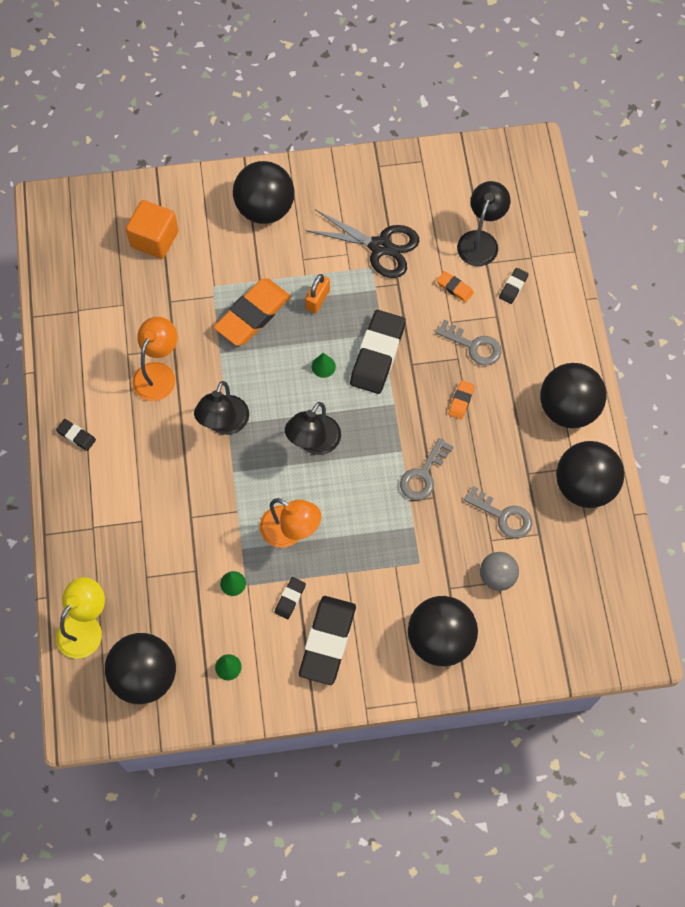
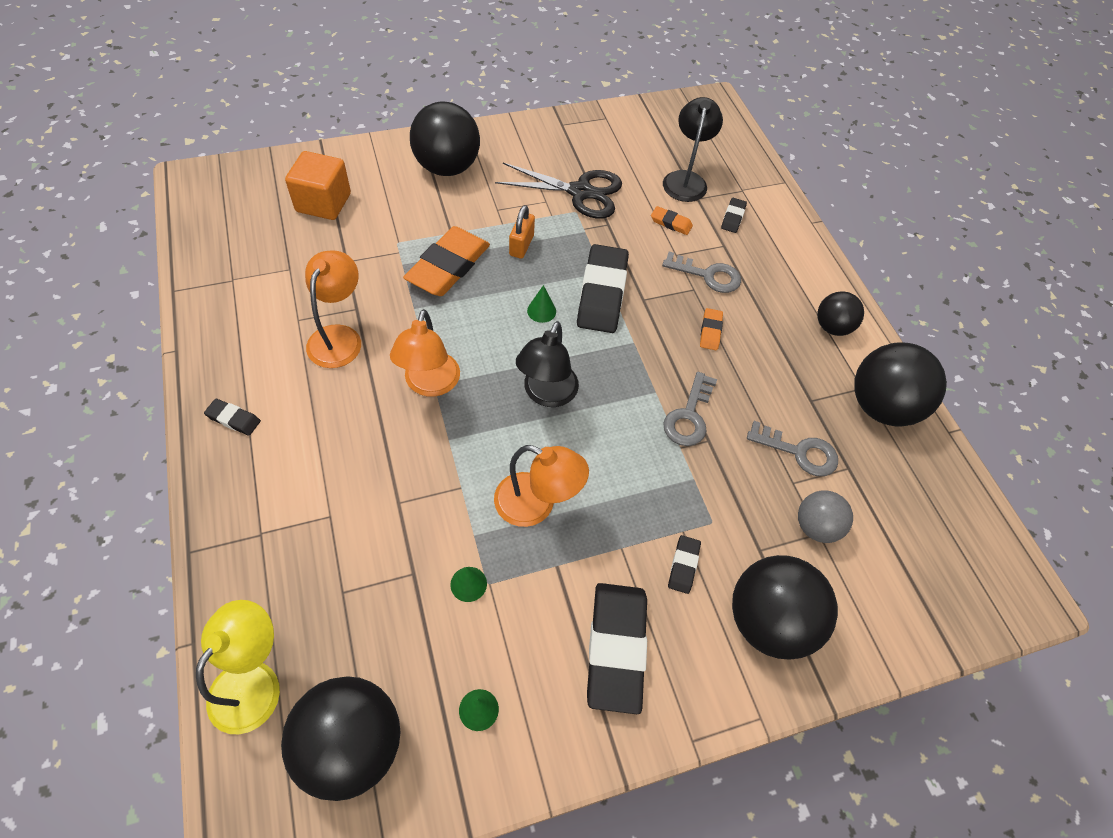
camera: 15 degrees left, 10 degrees down
(224, 424) = (429, 384): black lamp -> orange lamp
(290, 599) = (552, 594): black eraser -> black eraser (683, 565)
(568, 408) = (832, 327): black ball -> black ball, size x0.57

